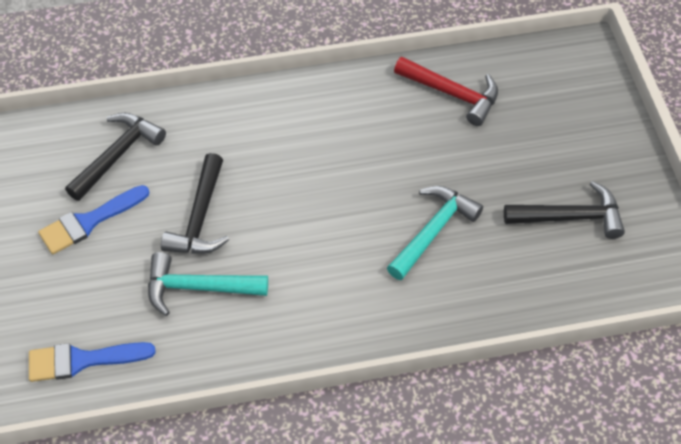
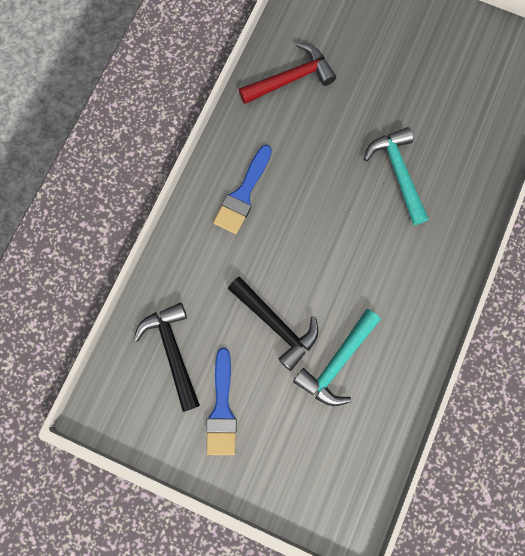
camera: 55 degrees left, 20 degrees up
(82, 360) = (344, 482): blue brush -> blue brush (243, 194)
(570, 217) = (447, 79): black hammer -> none

